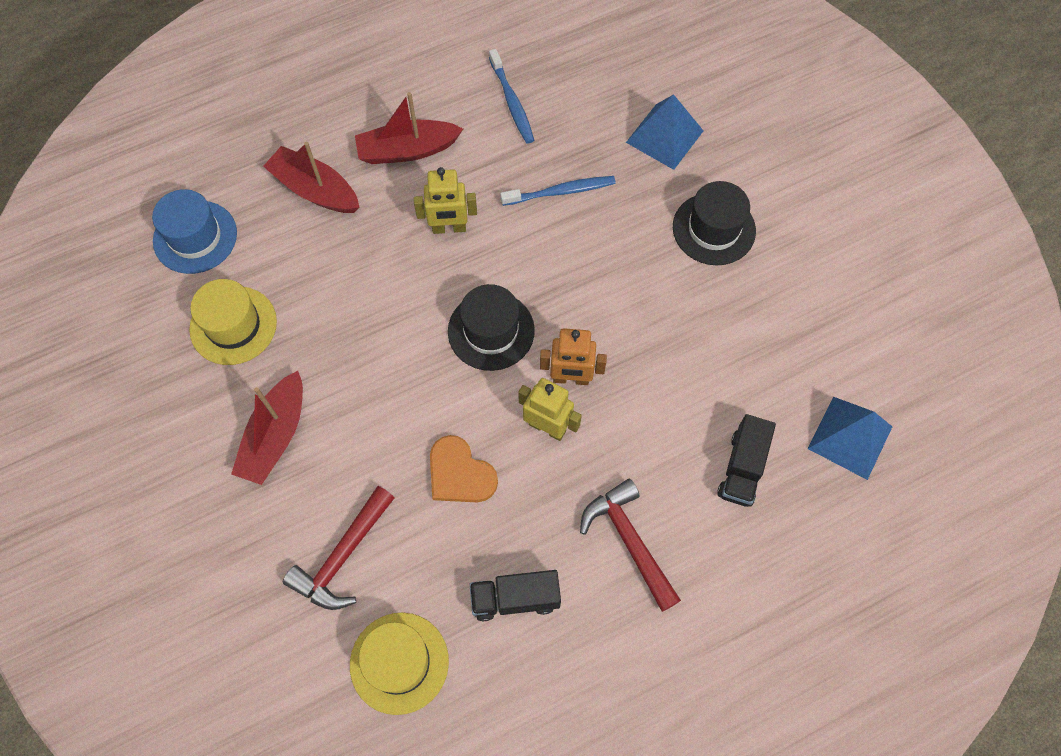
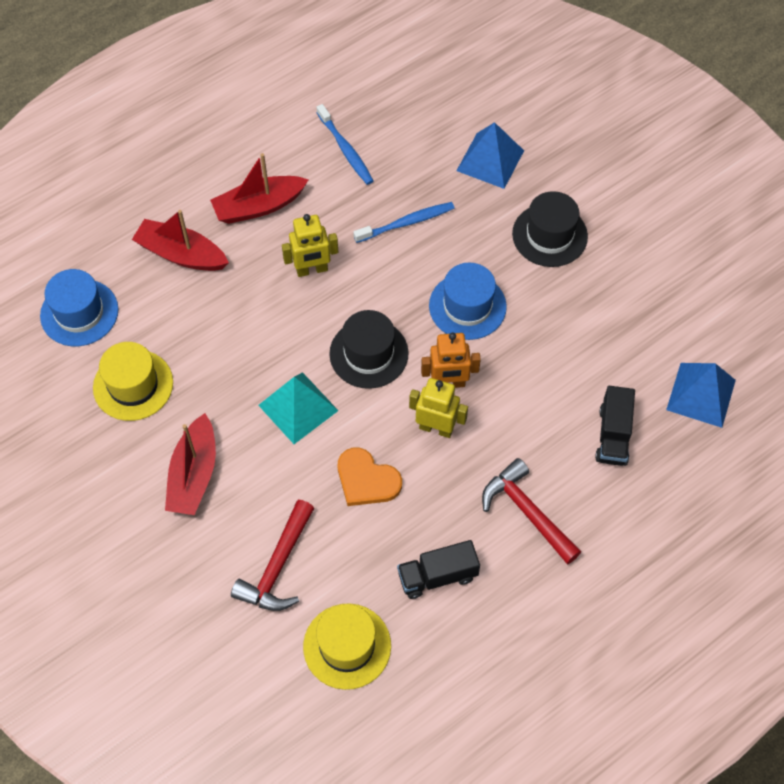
camera: 10 degrees left, 5 degrees down
(402, 379) = (298, 408): none -> turquoise pyramid
(608, 294) = (467, 306): none -> blue hat

